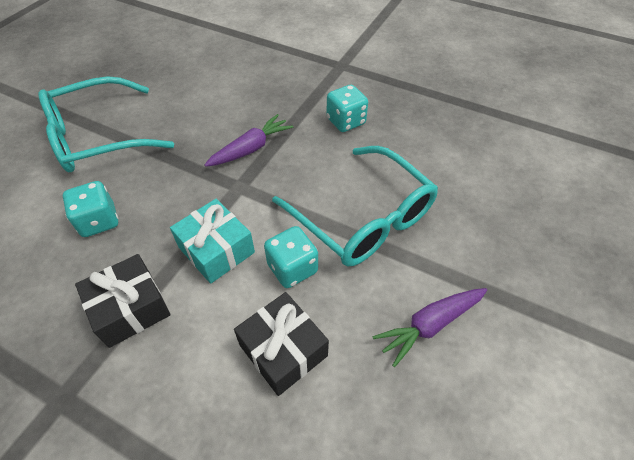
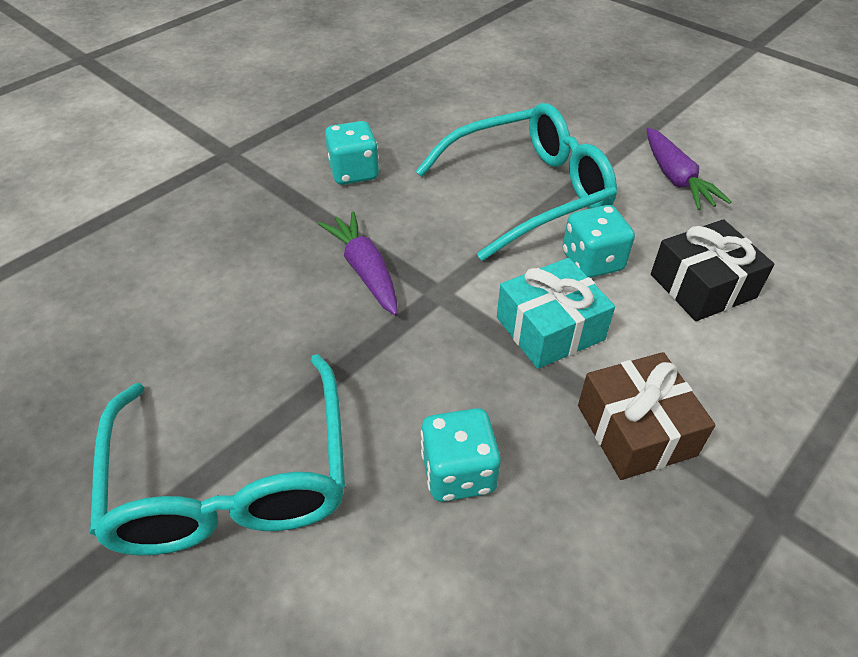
camera: 75 degrees left, 5 degrees down
(130, 308) = (635, 430): black gift -> brown gift

